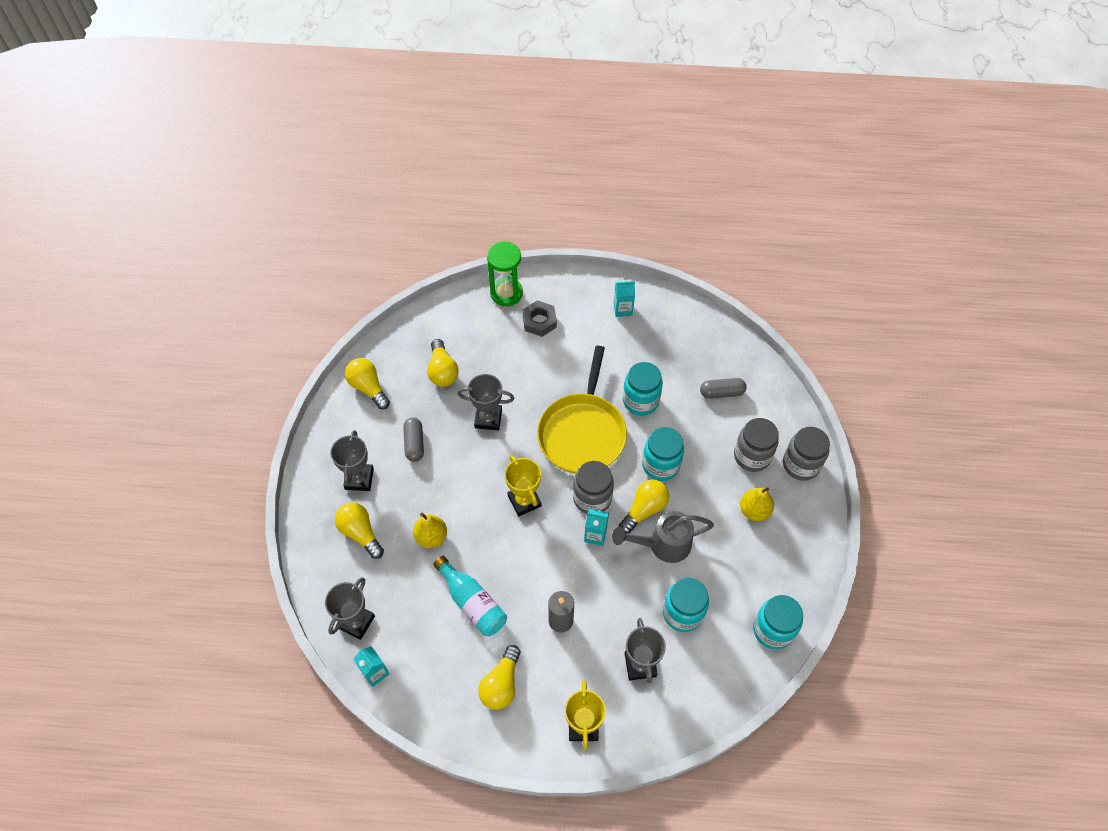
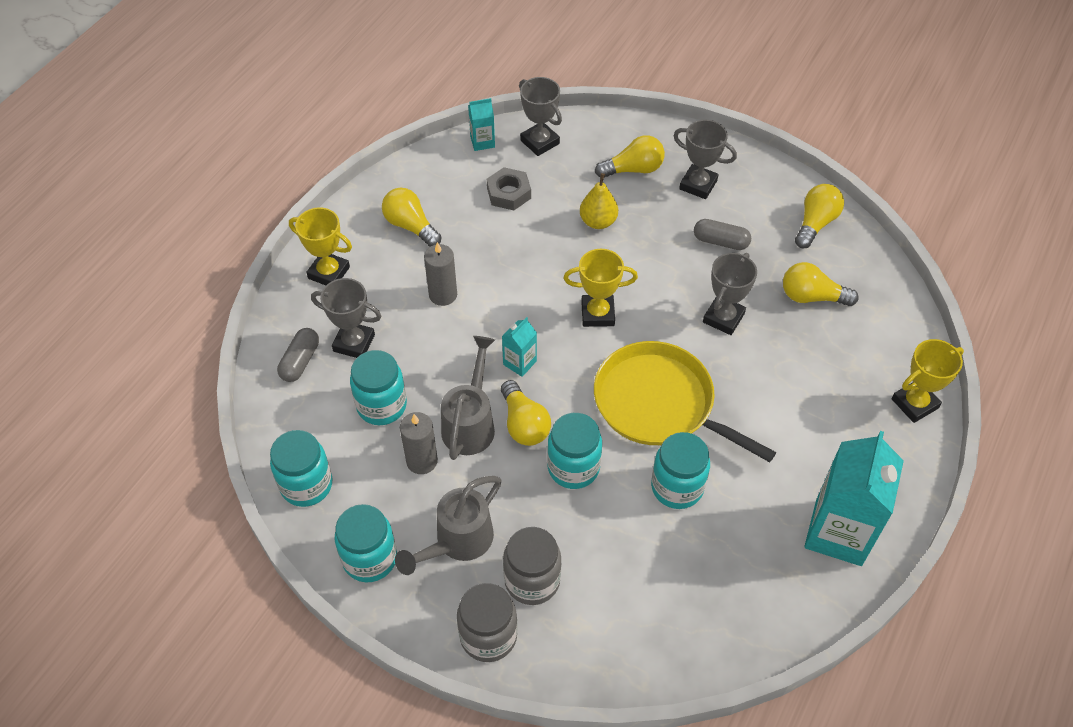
camera: 115 degrees right, 5 degrees down
(368, 388) = (815, 223): yellow light bulb -> yellow light bulb turned 45 degrees counterclockwise
(472, 603) = (506, 231): turquoise bottle -> none
(506, 293) = (914, 403): green hourglass -> yellow trophy
(539, 321) = (852, 423): grey nut -> grey nut (508, 193)
(592, 498) = (566, 378): grey jar -> none
(623, 309) = (838, 532): turquoise carton -> turquoise carton, size x2.17
(710, 562) = (422, 461): none -> grey candle
(721, 392) = (645, 593): grey capsule -> grey capsule (300, 361)
(754, 510) = (457, 542): yellow pear -> grey watering can
(797, 558) = (370, 558): none -> turquoise jar

